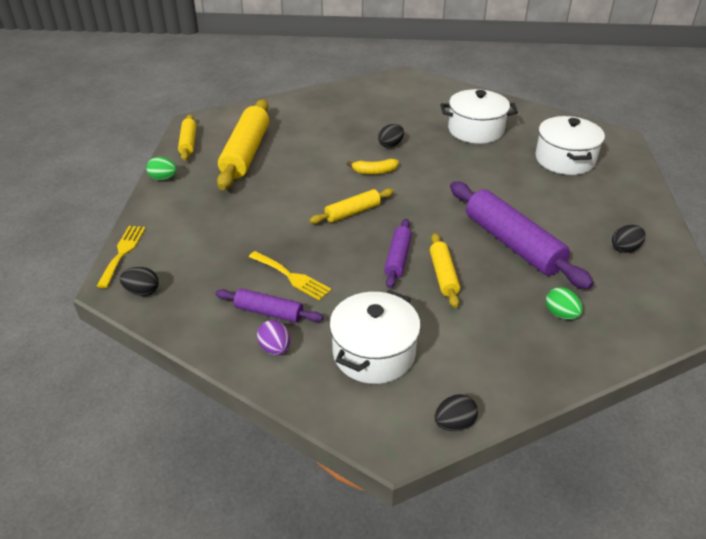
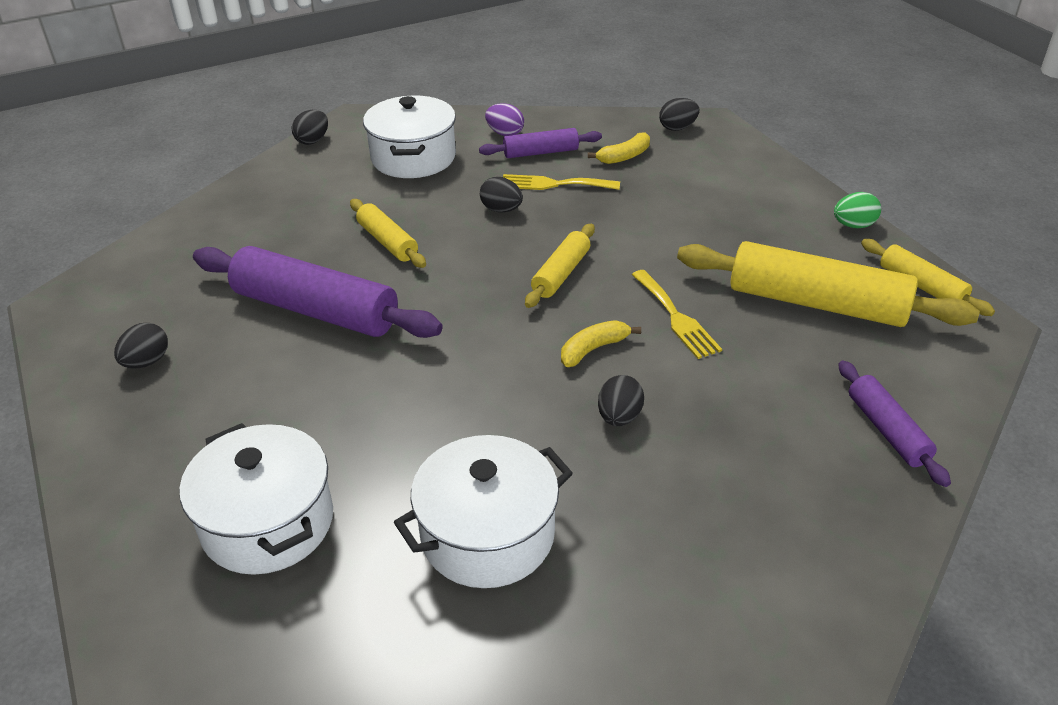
camera: 150 degrees right, 0 degrees up
(122, 253) = (750, 145): yellow fork -> yellow fork (676, 317)
(216, 280) = (624, 156): none -> yellow banana
(246, 153) = (817, 303): yellow rolling pin -> yellow rolling pin turned 45 degrees counterclockwise
(347, 270) = (501, 210): none -> black egg
(398, 258) = (454, 240): purple rolling pin -> purple rolling pin (887, 430)
(561, 314) = (232, 248): green egg -> none

